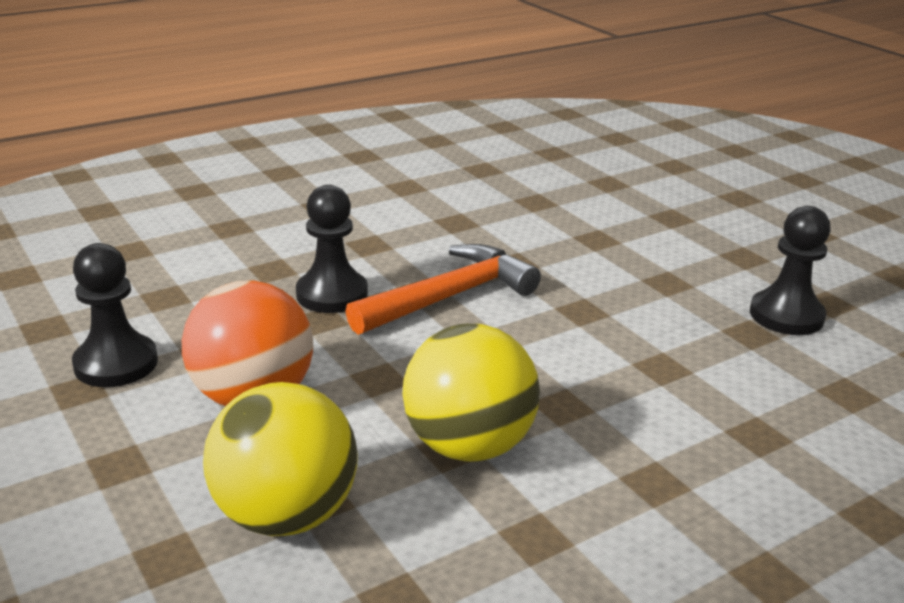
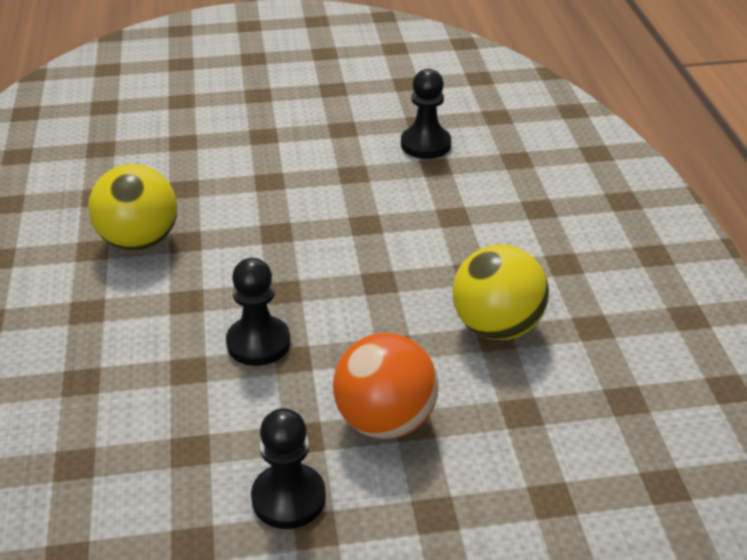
camera: 65 degrees left, 10 degrees up
(285, 515) = (532, 431): yellow ball -> yellow ball (139, 241)
(449, 297) = (306, 280): orange hammer -> none

